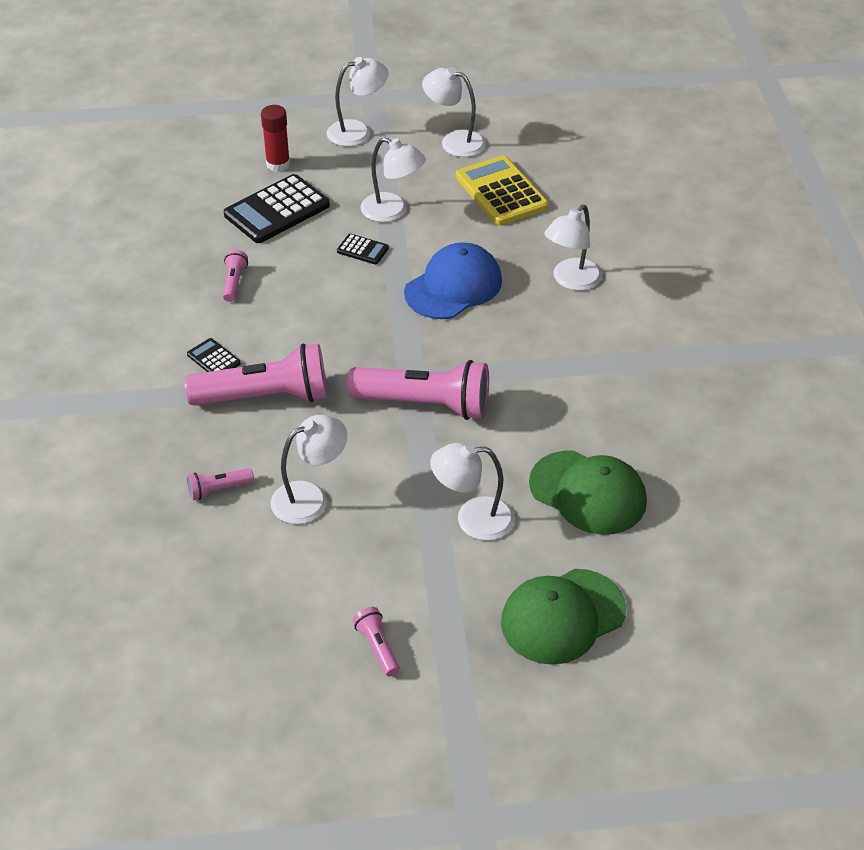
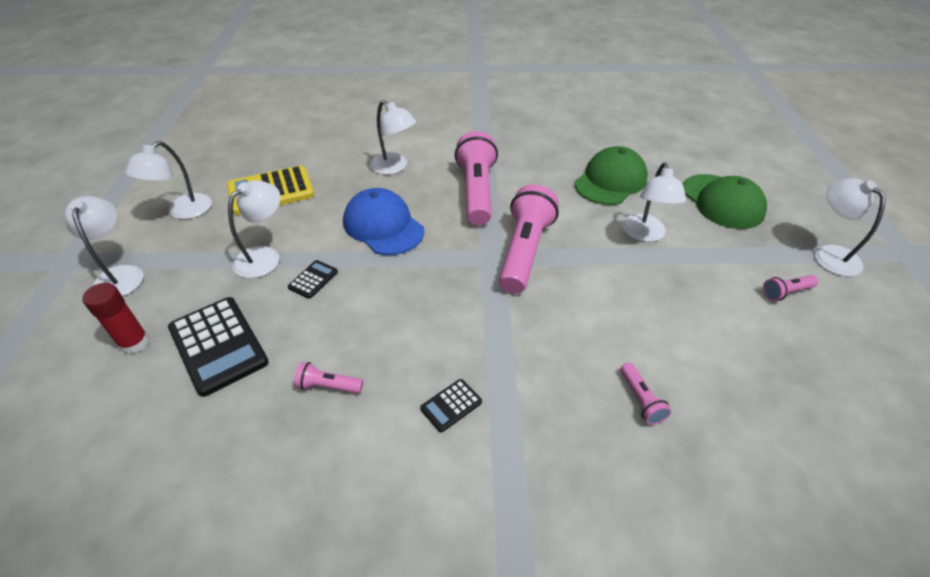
camera: 85 degrees left, 0 degrees up
(266, 396) = (511, 359): pink flashlight -> pink flashlight (476, 191)
(310, 497) = (639, 328): white lamp -> white lamp (828, 254)

